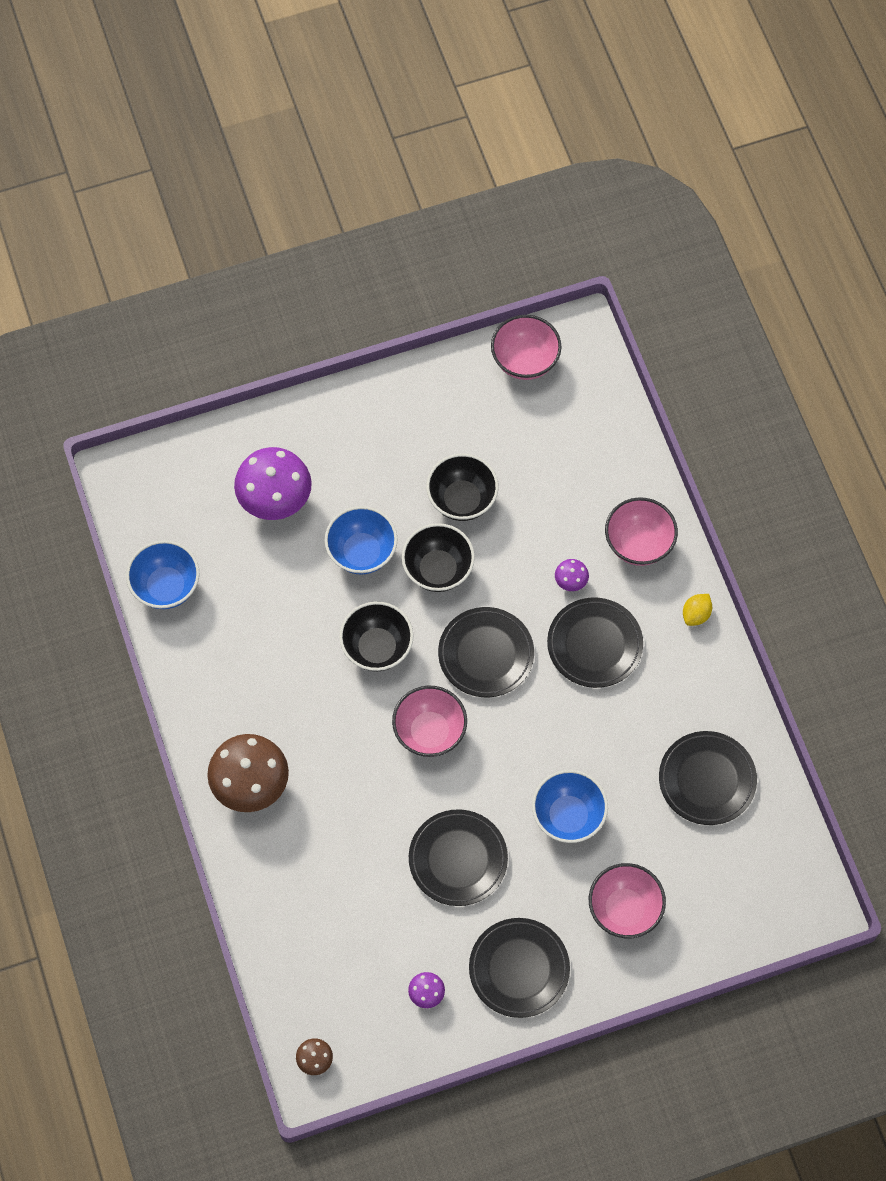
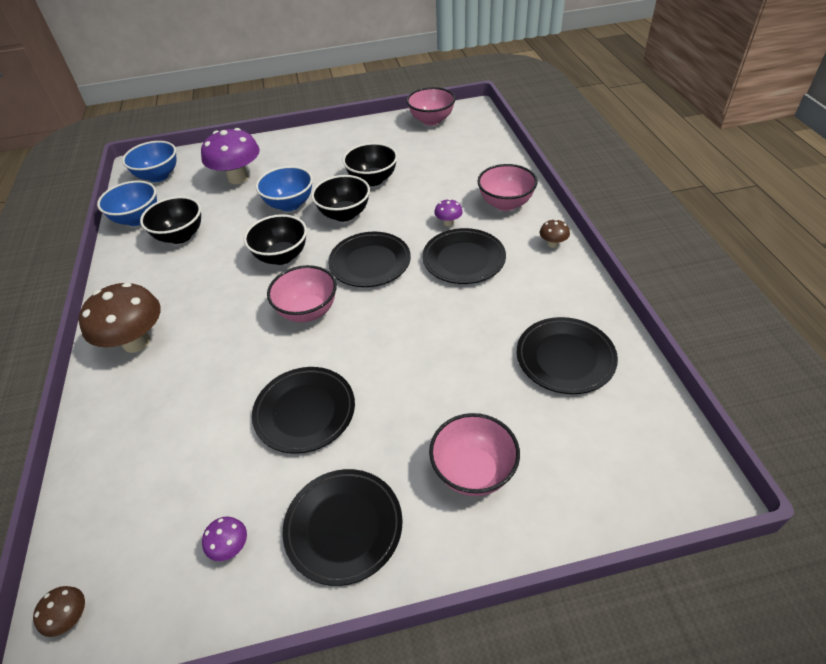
camera: 10 degrees right, 20 degrees down
(236, 617) = (180, 236): none -> black bowl
(568, 816) = (423, 381): blue bowl -> blue bowl (158, 176)
(696, 614) = (552, 244): yellow lemon -> brown mushroom

